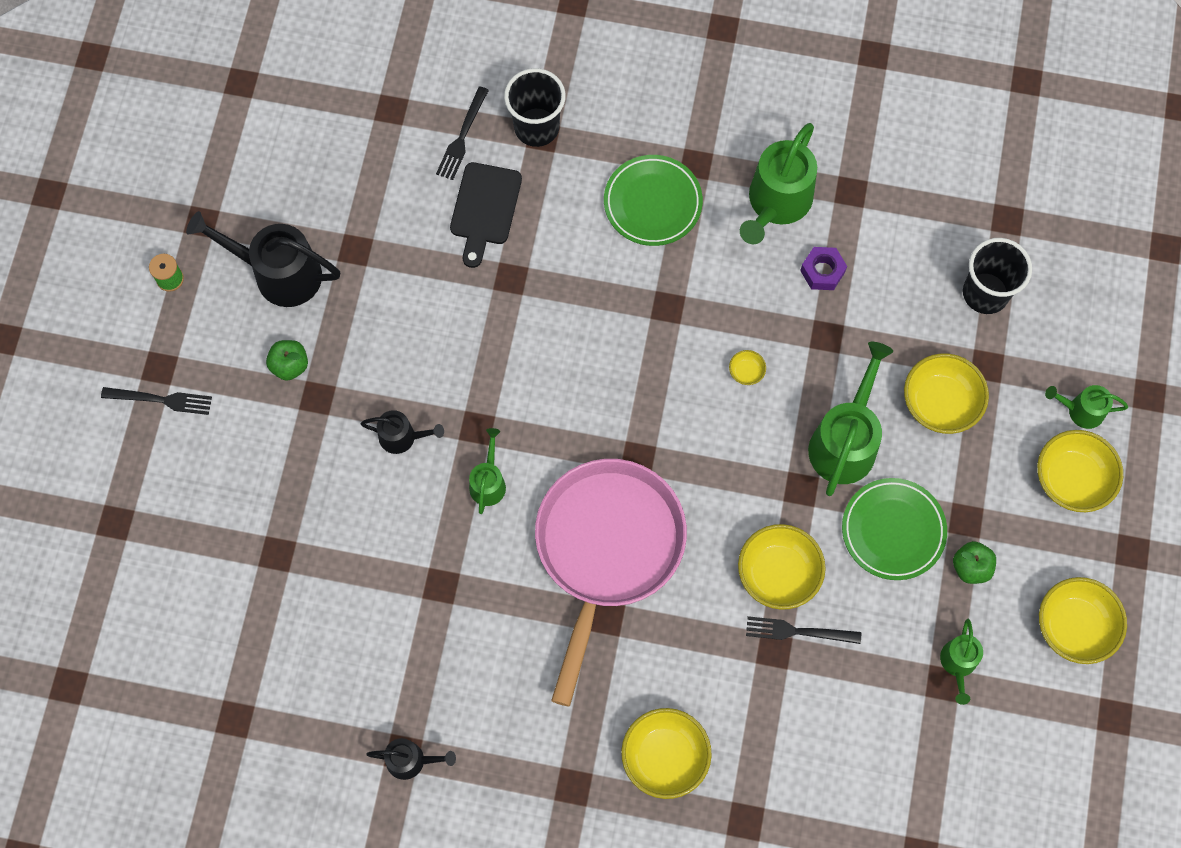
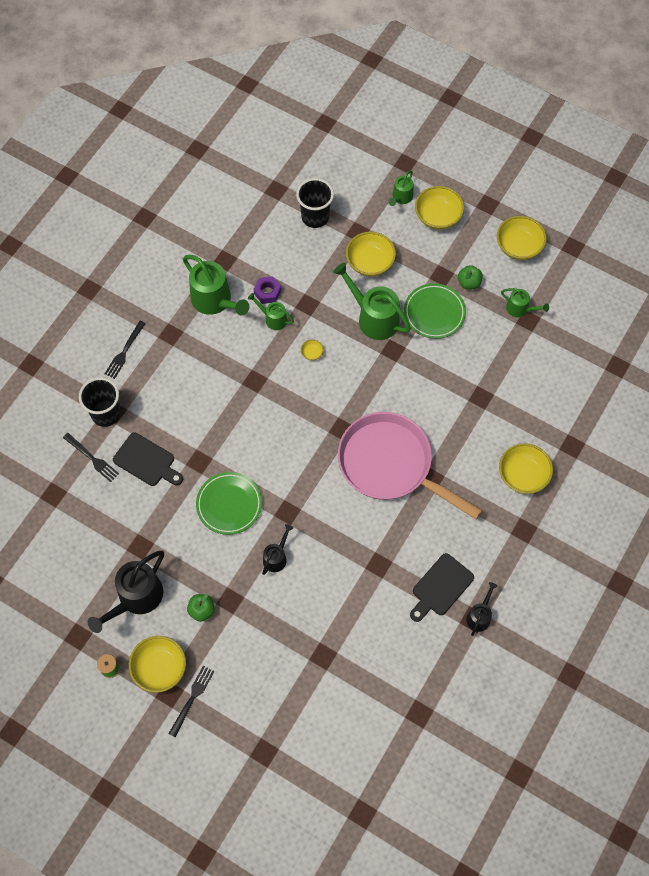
camera: 70 degrees left, 5 degrees down
(437, 688) = (440, 587): none -> black cutting board
(488, 482) = (324, 517): green watering can -> green watering can (273, 319)
(652, 203) = (185, 366): green plate -> green plate (229, 504)
(778, 573) = (438, 379): yellow bowl -> yellow bowl (159, 668)
(797, 631) = (474, 382): black fork -> black fork (124, 352)

